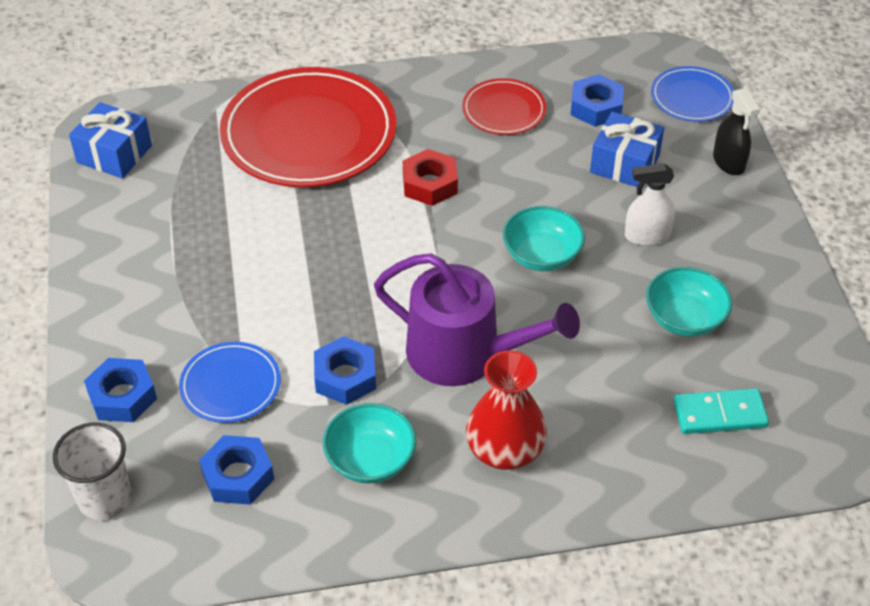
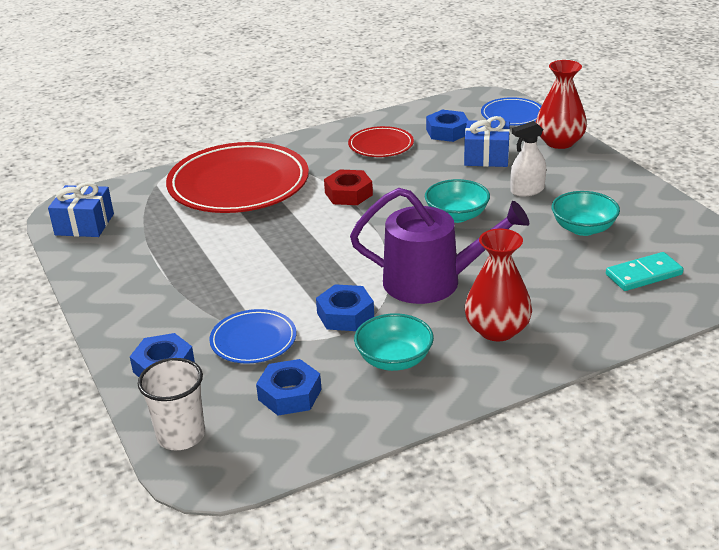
camera: 15 degrees left, 15 degrees down
(728, 162) = (559, 142): black spray bottle -> red vase

